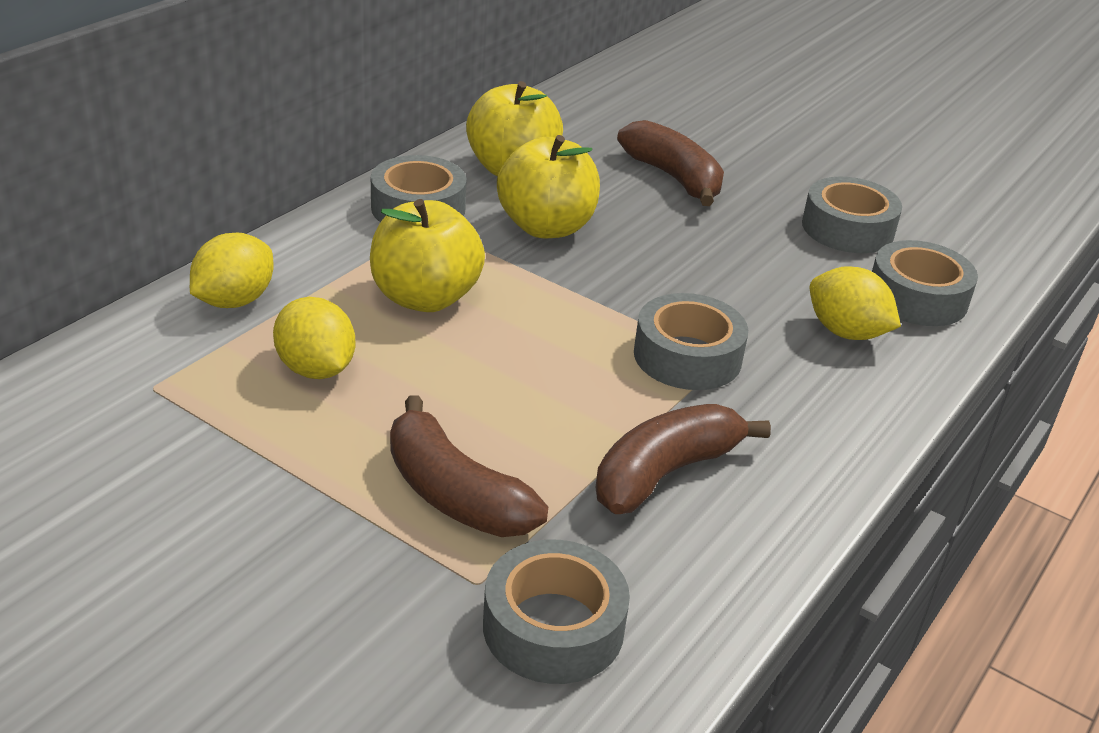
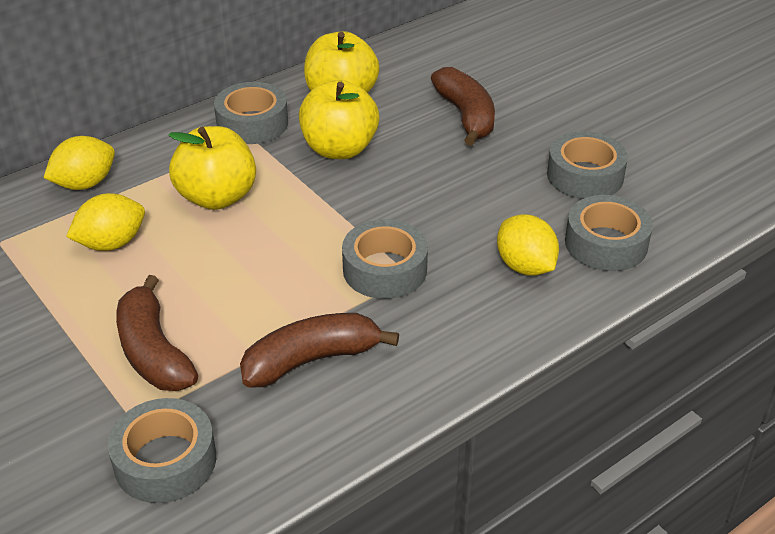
camera: 20 degrees right, 5 degrees up
(316, 369) = (111, 243): yellow lemon -> yellow lemon turned 75 degrees clockwise

